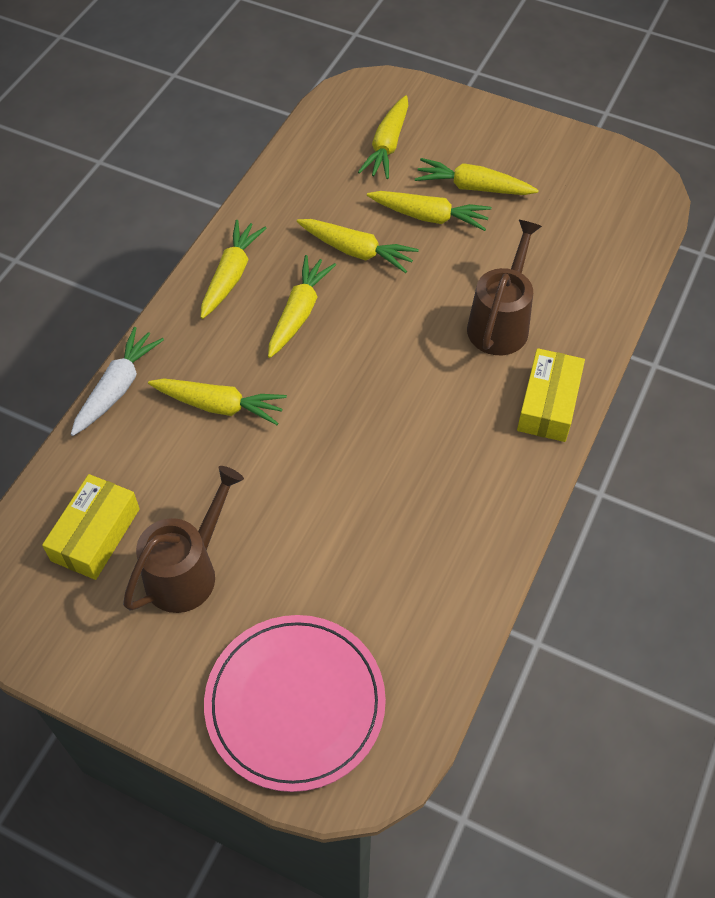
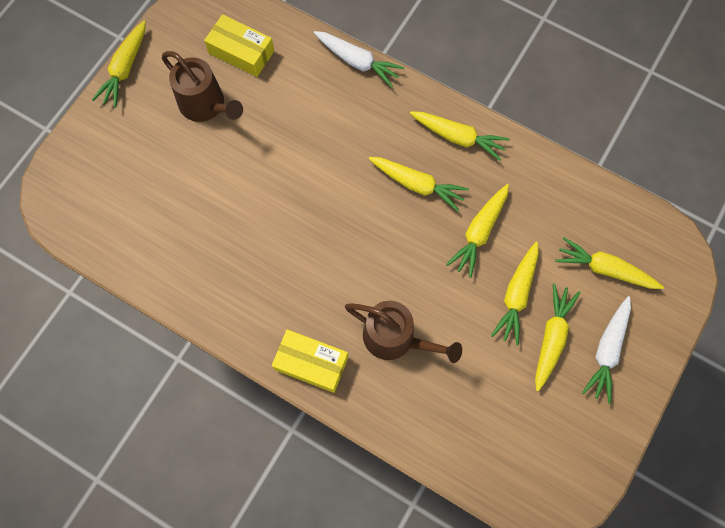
camera: 95 degrees right, 15 degrees up
(219, 406) = (335, 127): yellow carrot -> yellow carrot (125, 69)
(295, 703) = (104, 165): pink plate -> none
(479, 144) = (607, 351): none -> white carrot

